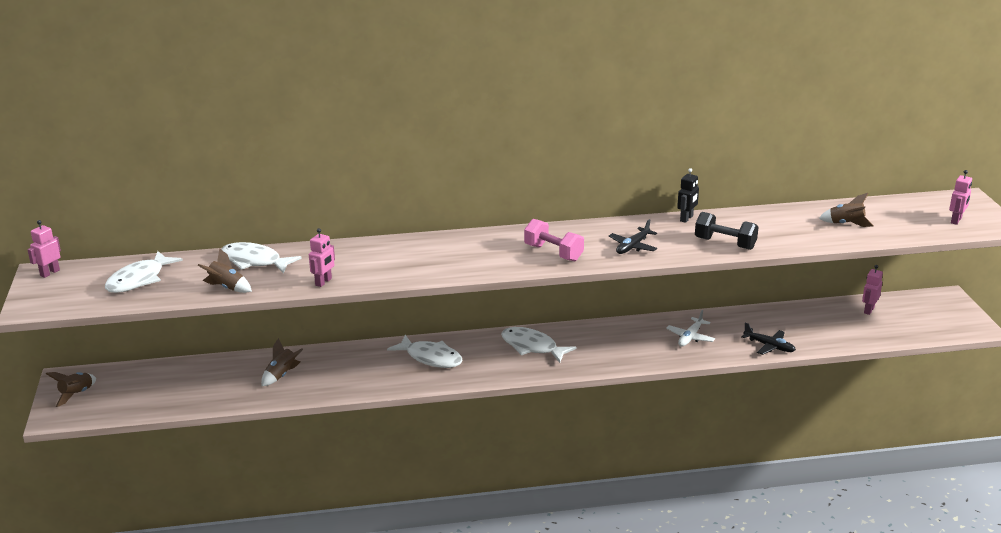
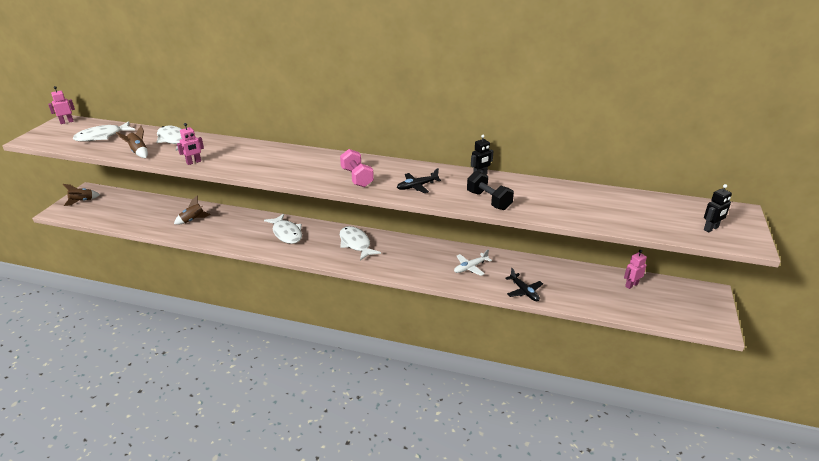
camera: 25 degrees right, 5 degrees up
(846, 224) = (605, 208): brown rocket -> none
(956, 220) = (711, 229): pink robot -> black robot

